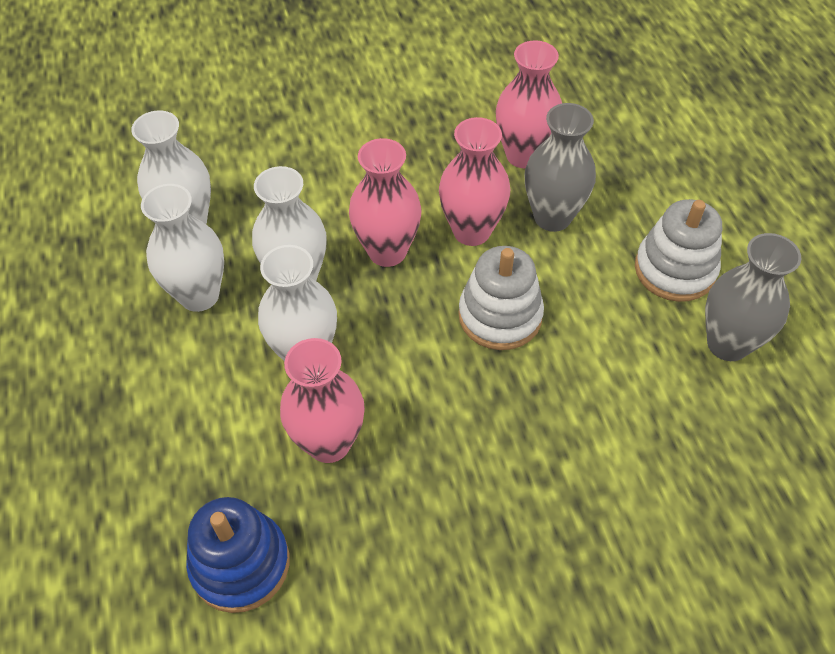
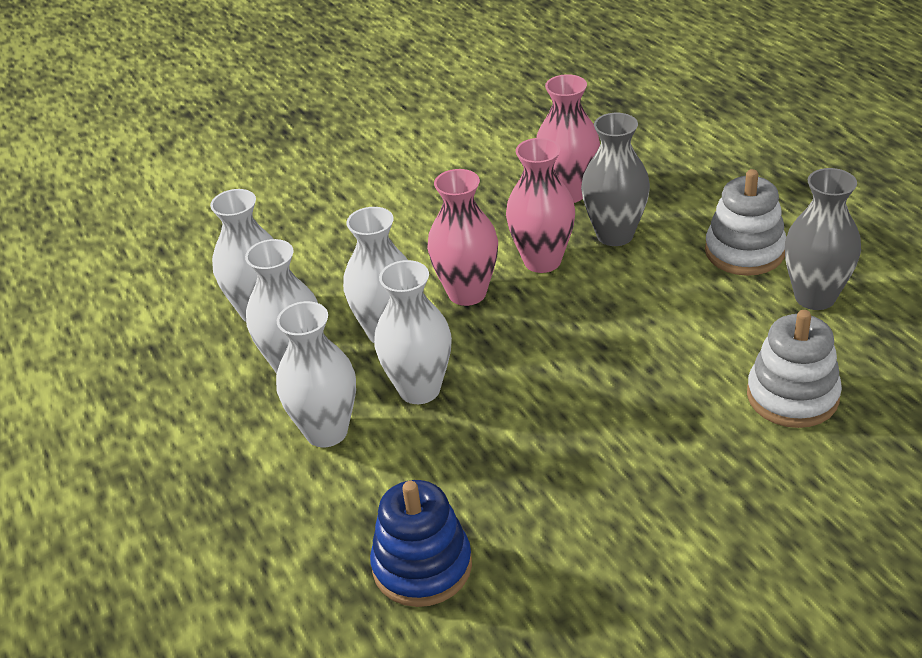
camera: 10 degrees left, 15 degrees down
(203, 380) = (326, 431): none -> white vase
(329, 443) = (471, 453): pink vase -> none
(500, 316) = (595, 320): white stacking toy -> white stacking toy (792, 396)

